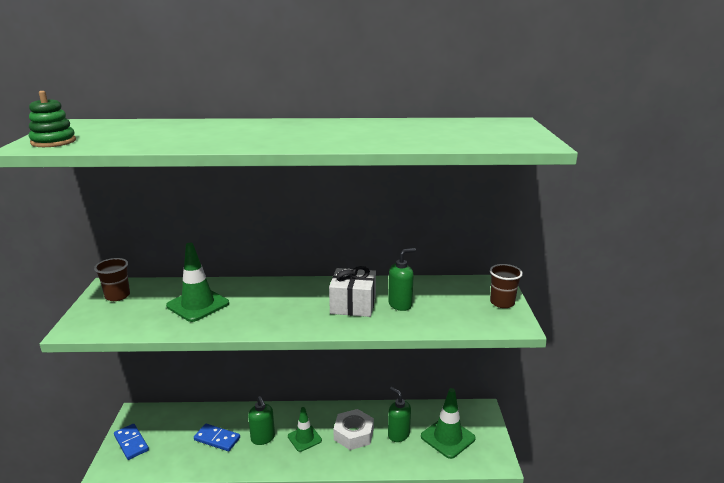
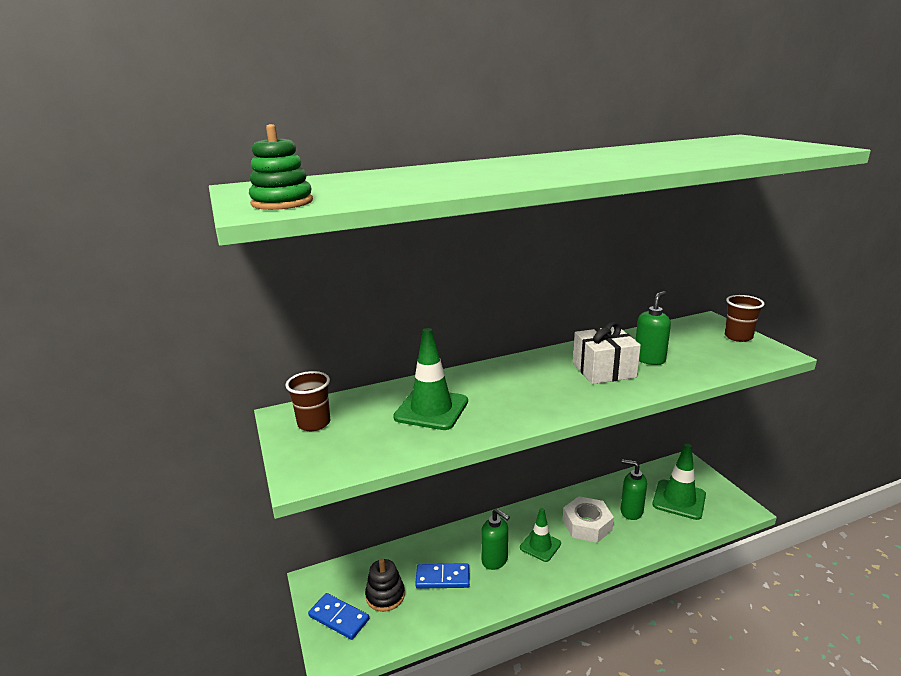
camera: 20 degrees left, 0 degrees up
(171, 438) = (385, 595): none -> black stacking toy

